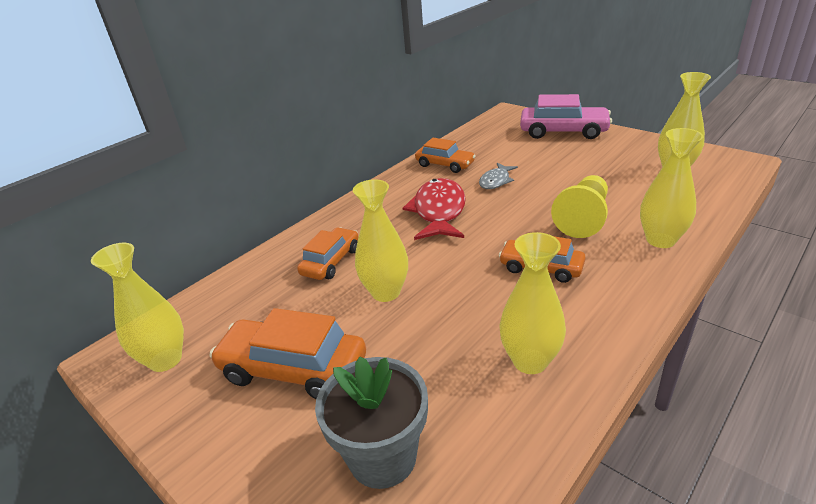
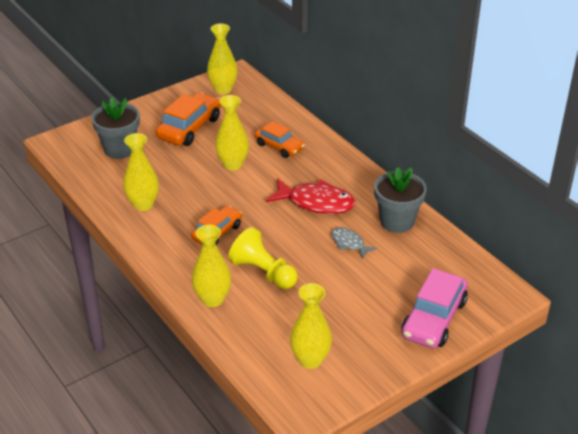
camera: 100 degrees right, 5 degrees up
(445, 164) = (397, 221): orange car -> grey flower pot

